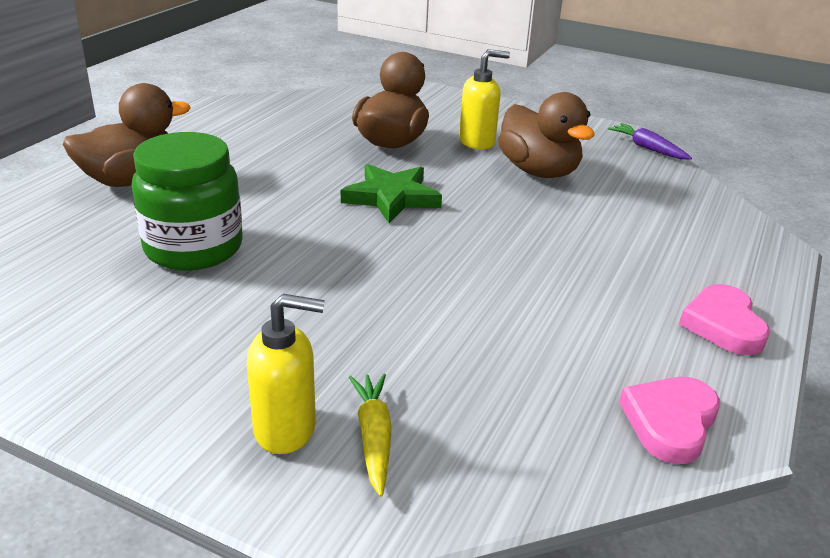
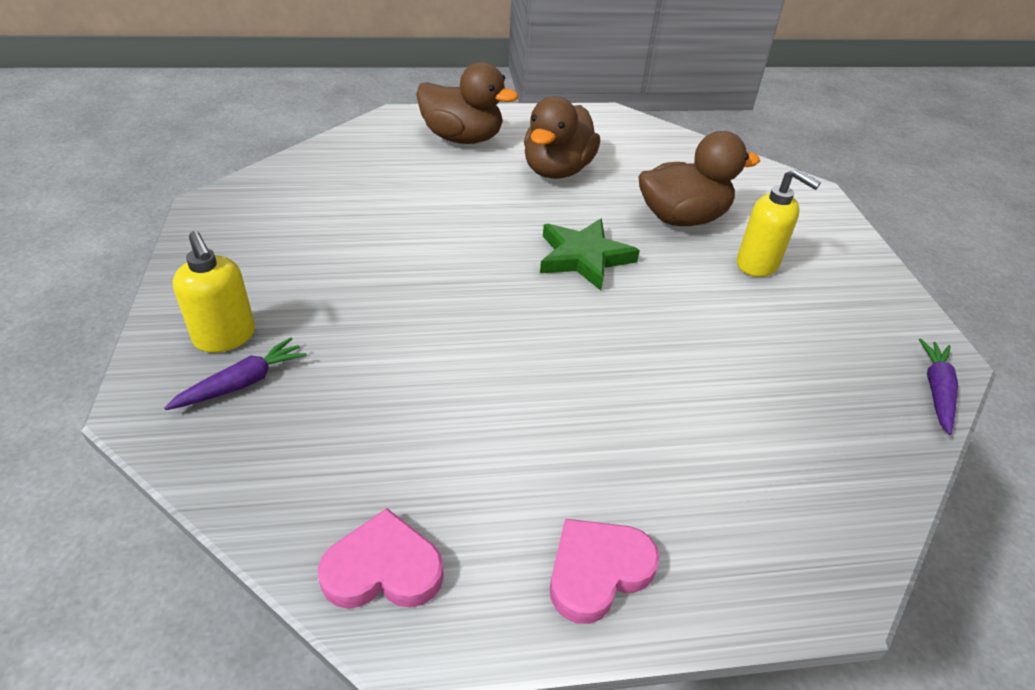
camera: 55 degrees right, 10 degrees up
(194, 248) = (403, 202): green jar -> none
(373, 437) = (242, 383): yellow carrot -> purple carrot
(538, 171) = (754, 325): brown duck -> brown duck (557, 171)

